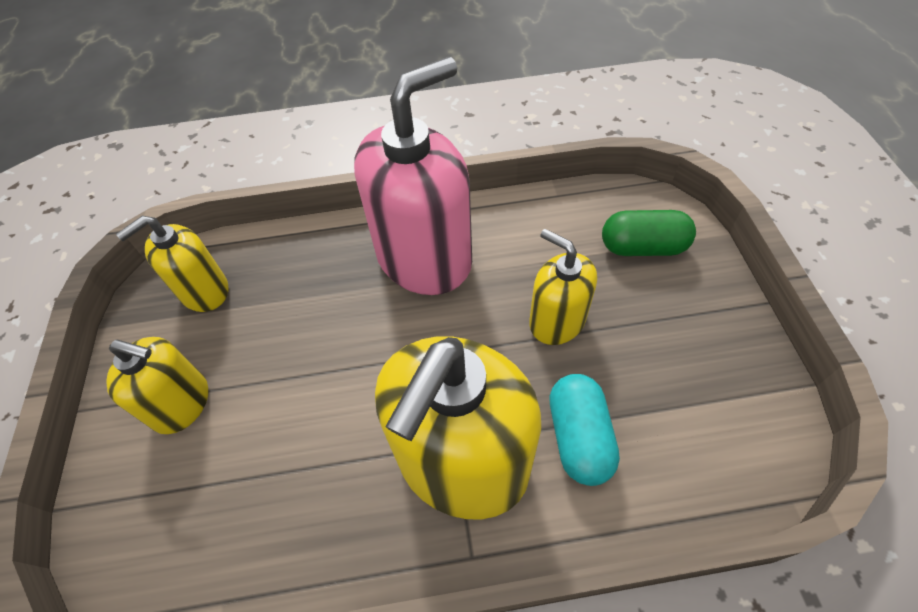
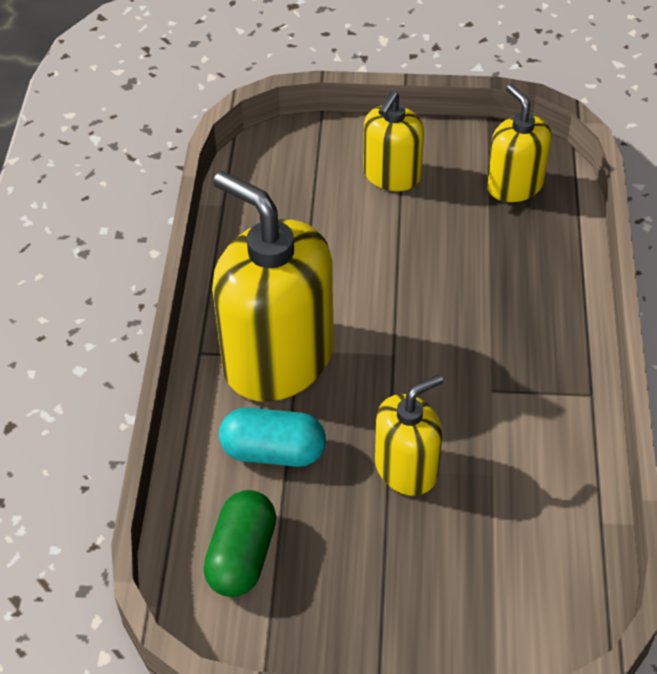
camera: 100 degrees right, 5 degrees down
(424, 258) = (521, 365): pink soap dispenser -> none
(642, 247) = (493, 590): green capsule -> green capsule (242, 556)

